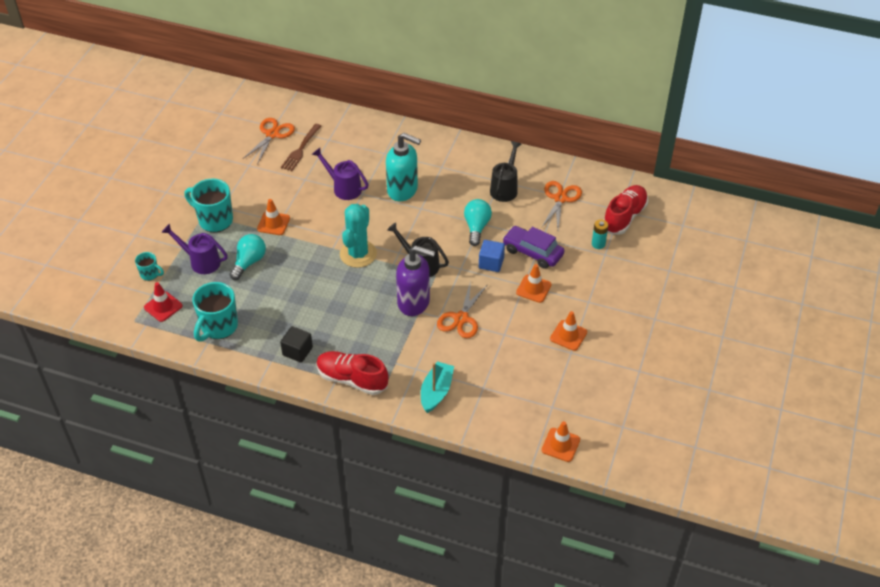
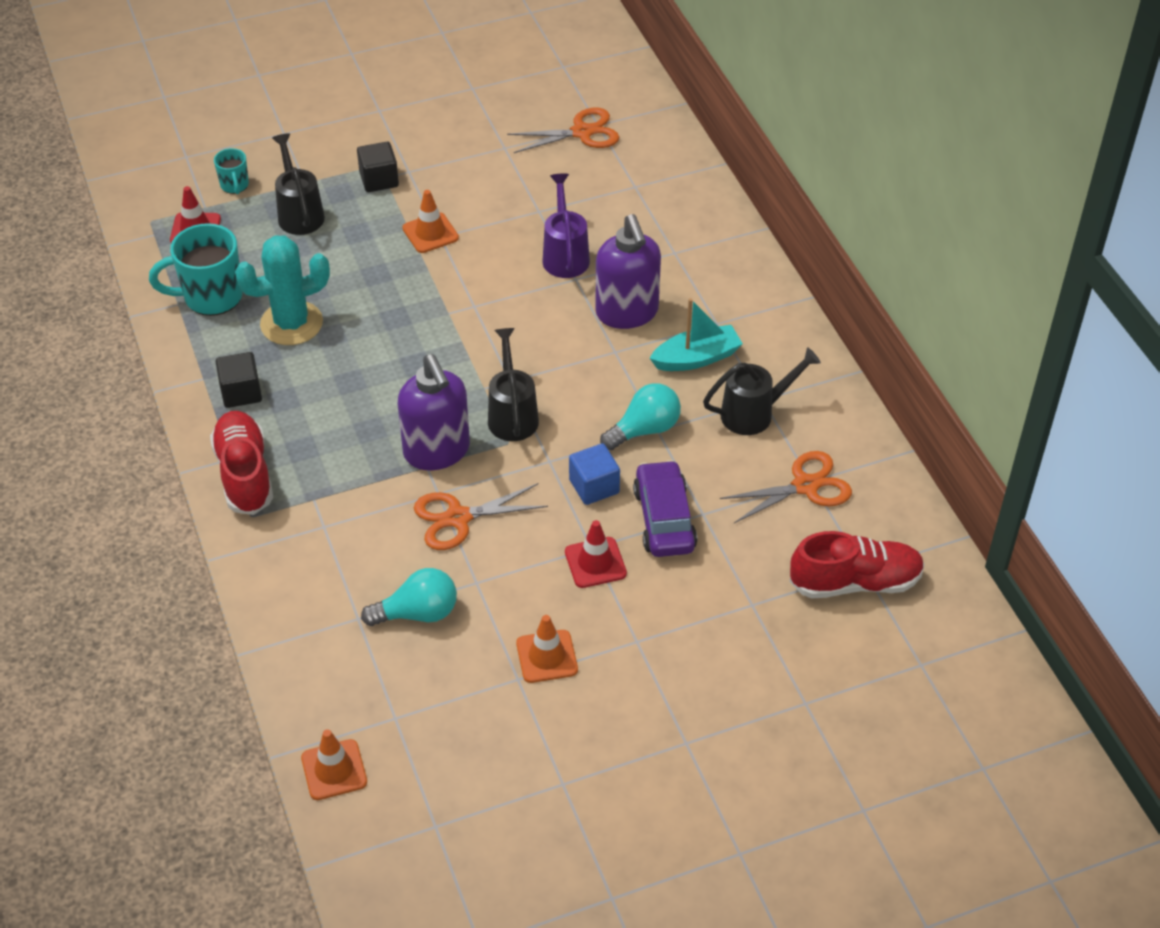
camera: 50 degrees right, 0 degrees up
(201, 261) = (299, 213): purple watering can -> black watering can
(214, 220) = (379, 180): turquoise mug -> black cube
(249, 262) = (342, 254): turquoise light bulb -> turquoise light bulb (417, 613)
(301, 149) = (586, 173): brown fork -> none
(358, 254) = (464, 343): turquoise cactus -> turquoise cactus (291, 323)
(403, 190) = (627, 313): turquoise soap dispenser -> purple soap dispenser
(436, 391) = (303, 572): turquoise boat -> turquoise boat (696, 358)
(533, 288) = (595, 563): orange traffic cone -> red traffic cone
(598, 244) = (764, 584): turquoise battery -> none

